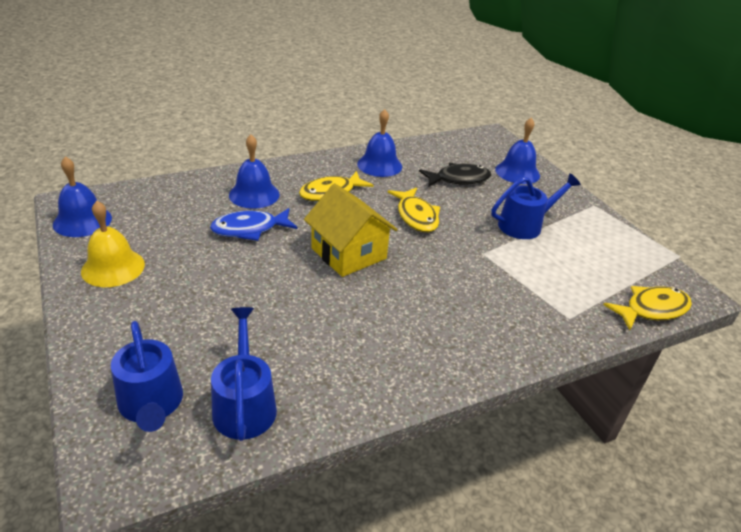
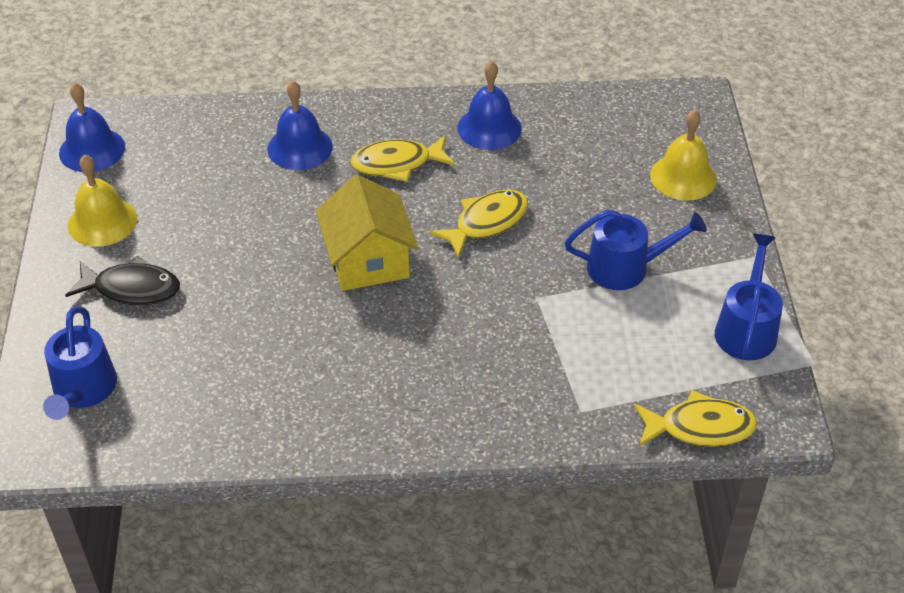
camera: 25 degrees right, 10 degrees up
(244, 404) = (166, 414): blue watering can -> blue watering can (746, 329)
(250, 229) = (270, 200): blue fish -> none
(416, 216) = (486, 223): yellow fish -> yellow fish turned 135 degrees counterclockwise
(458, 179) = (586, 173): black fish -> black fish (131, 289)
(517, 172) = (683, 177): blue bell -> yellow bell

